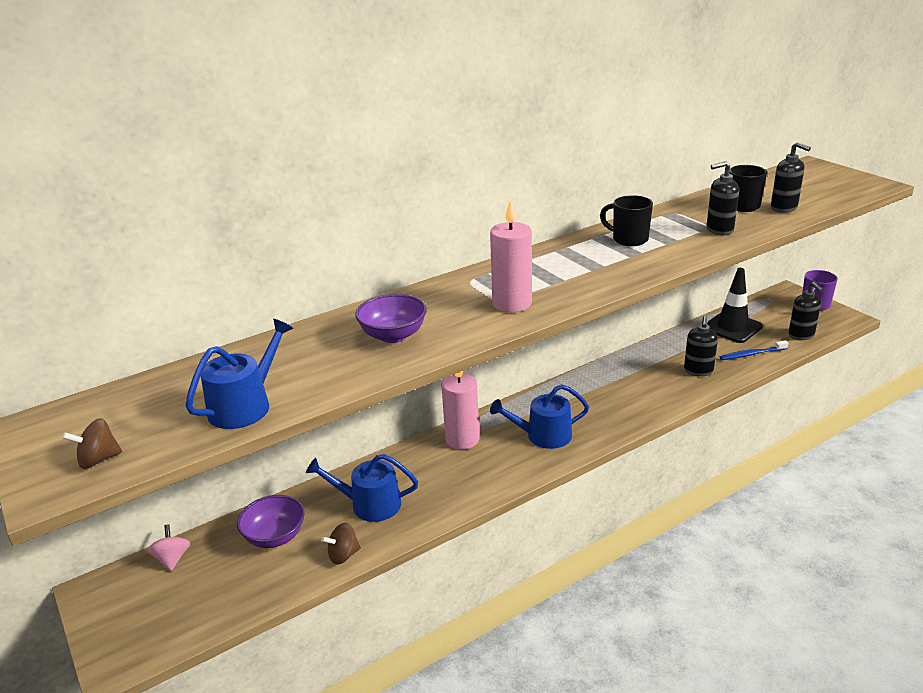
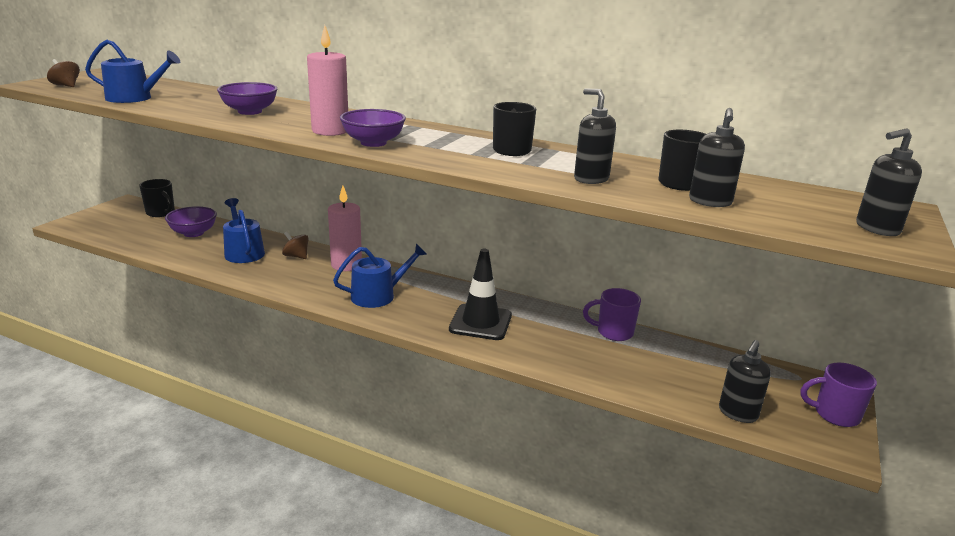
camera: 55 degrees right, 5 degrees down
(172, 559) = (161, 213): pink spinning top -> black mug
(343, 555) = (183, 257): brown spinning top -> brown spinning top (296, 256)
(543, 436) = (378, 295): blue watering can -> blue watering can turned 105 degrees clockwise
(569, 290) = (373, 143): none -> purple bowl
(678, 342) = (613, 332): none -> purple mug
(698, 371) = (568, 353): black soap dispenser -> black soap dispenser (877, 228)
(732, 327) = (689, 360): black traffic cone -> black traffic cone (480, 322)
(751, 354) = (644, 382): blue toothbrush -> none

